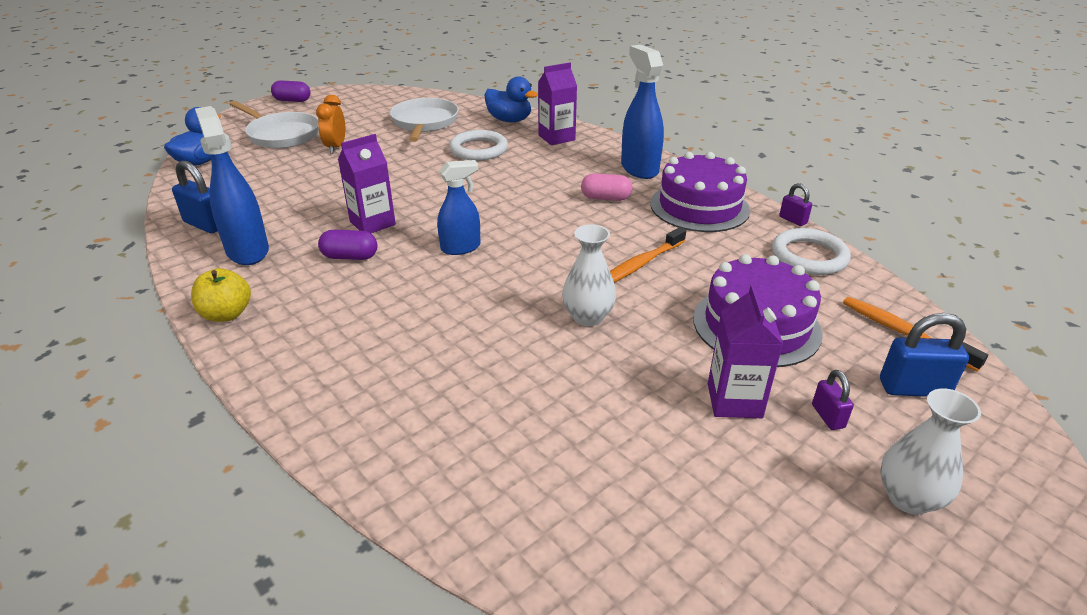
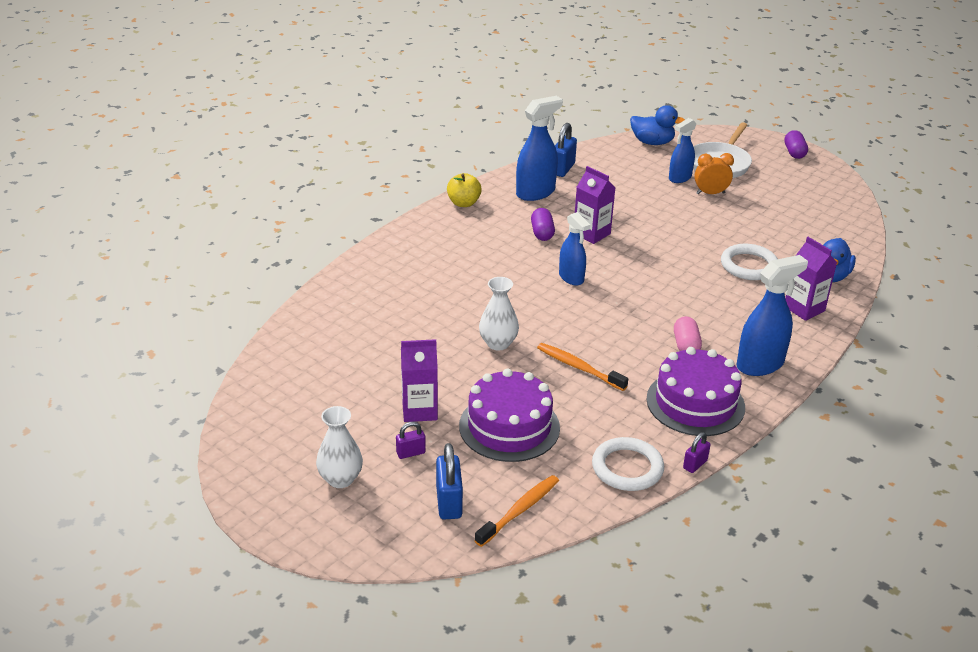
camera: 80 degrees right, 0 degrees up
(291, 158) = (679, 178): none -> blue spray bottle
(424, 123) = (790, 228): white pan -> none

